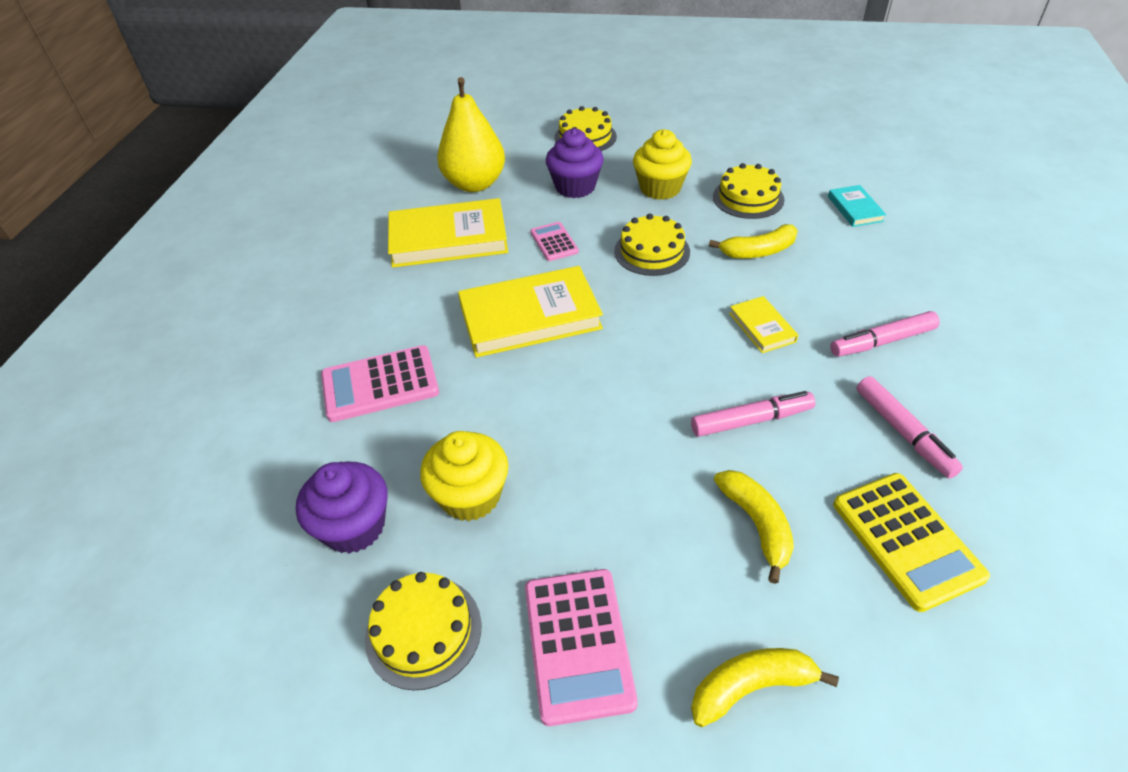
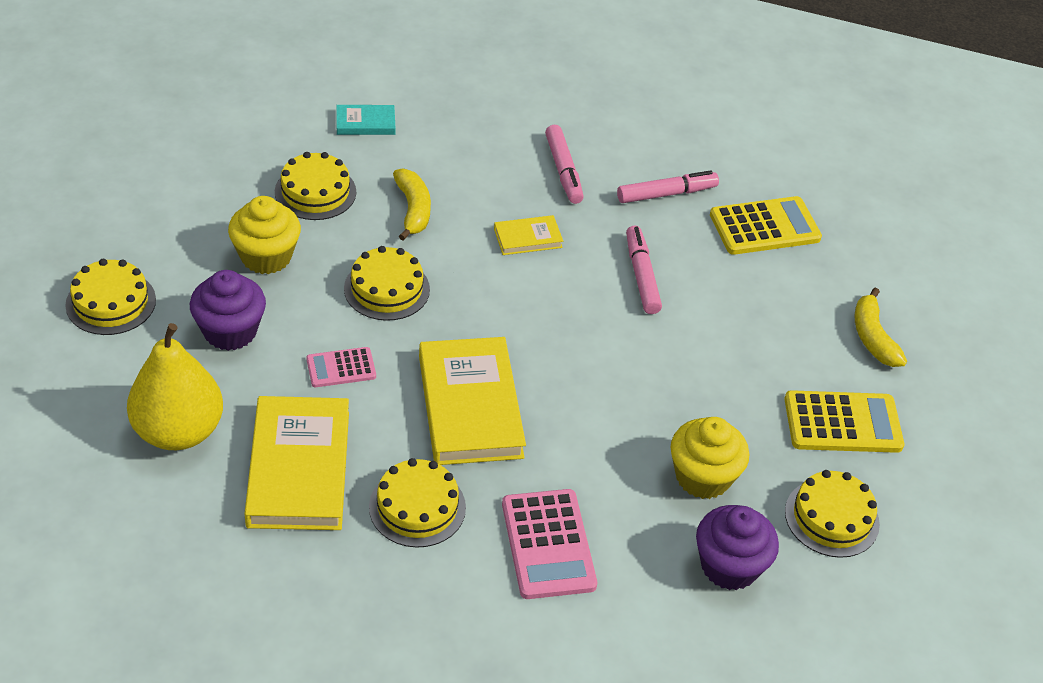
camera: 90 degrees left, 0 degrees up
(416, 302) = (417, 507): none -> yellow cake
(578, 644) = (842, 423): pink calculator -> yellow calculator
(757, 524) = (746, 300): yellow banana -> none

